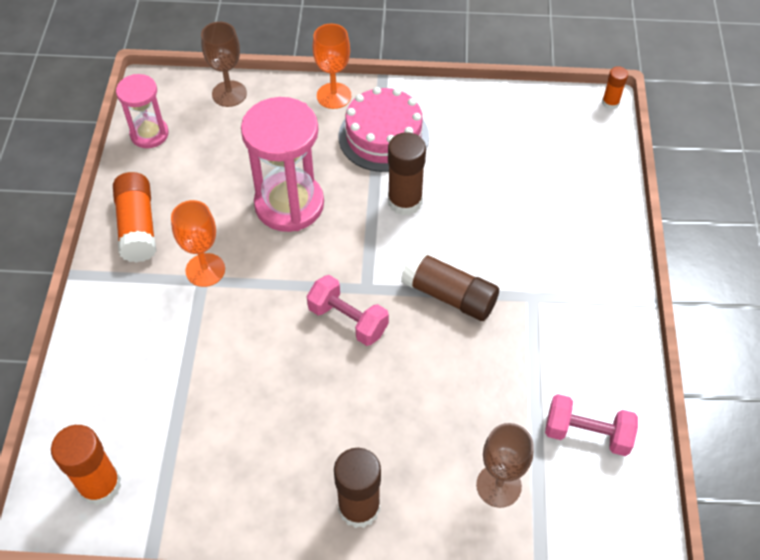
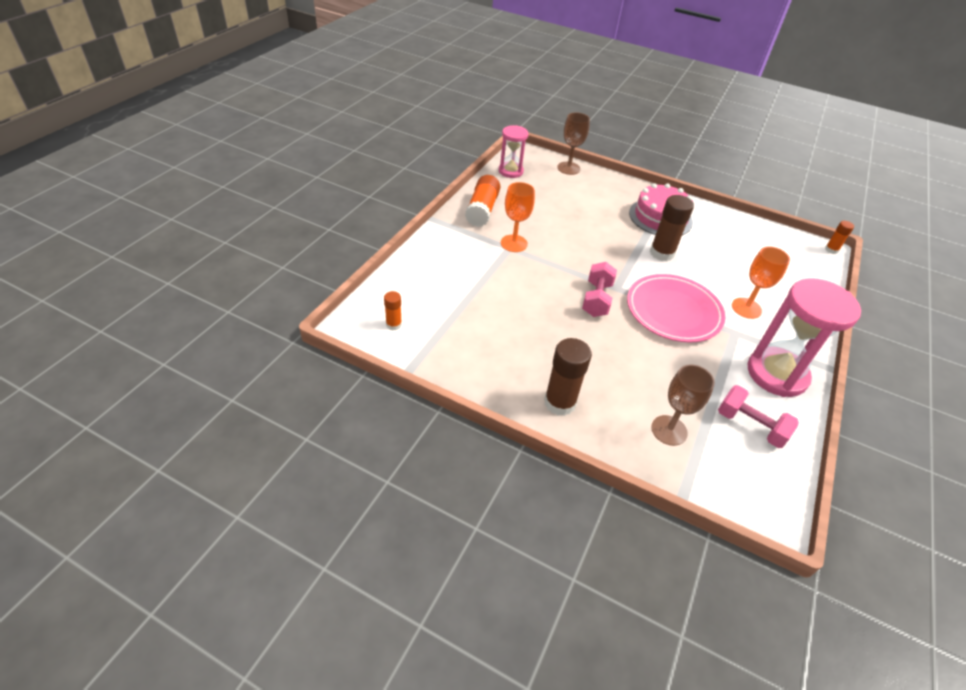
camera: 20 degrees right, 10 degrees down
(100, 485) = (394, 324): orange glue stick -> orange glue stick, size x0.54
(289, 204) = (583, 230): pink hourglass -> pink hourglass (776, 374)
(334, 96) = (635, 189): orange goblet -> orange goblet (746, 308)
(348, 320) = (596, 299): pink dumbbell -> pink dumbbell turned 45 degrees clockwise
(449, 295) = (673, 311): brown glue stick -> pink plate

